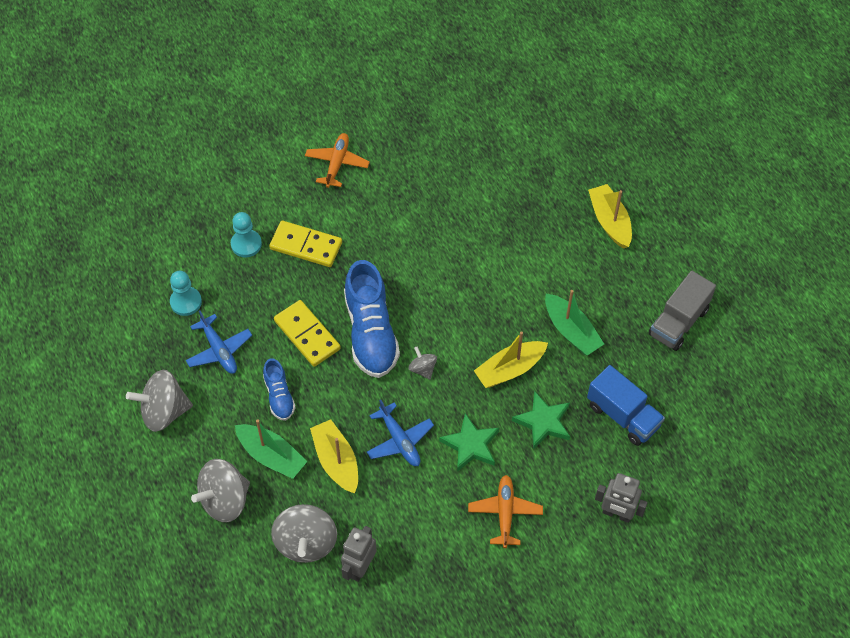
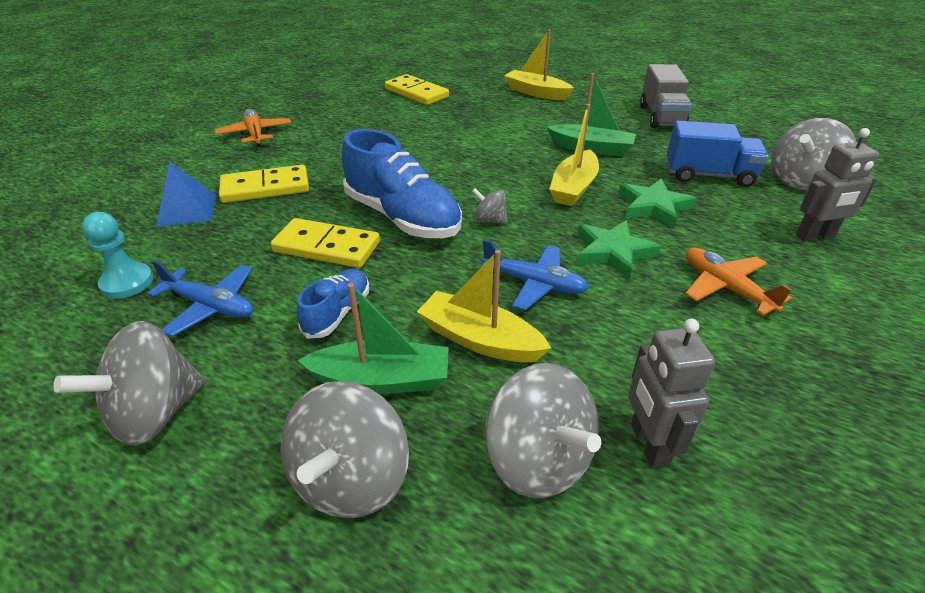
camera: 35 degrees left, 20 degrees down
(246, 244) = (187, 210): turquoise pawn -> blue pyramid
(279, 396) = (337, 313): blue shoe -> blue shoe turned 105 degrees counterclockwise
(505, 163) = (416, 93): none -> yellow domino
(685, 463) = (801, 181): none -> grey spinning top

